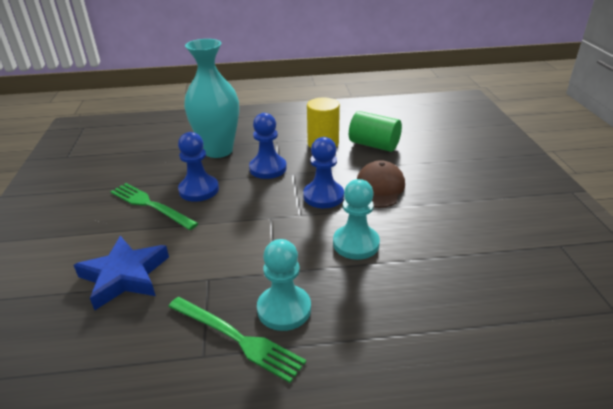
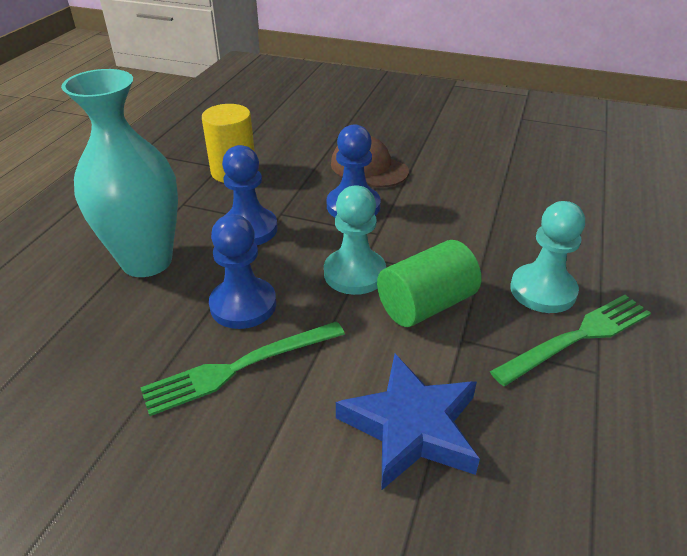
camera: 65 degrees left, 5 degrees up
(356, 244) = (458, 212): turquoise pawn -> turquoise pawn (354, 273)
(374, 145) = (276, 141): green cylinder -> green cylinder (426, 305)

